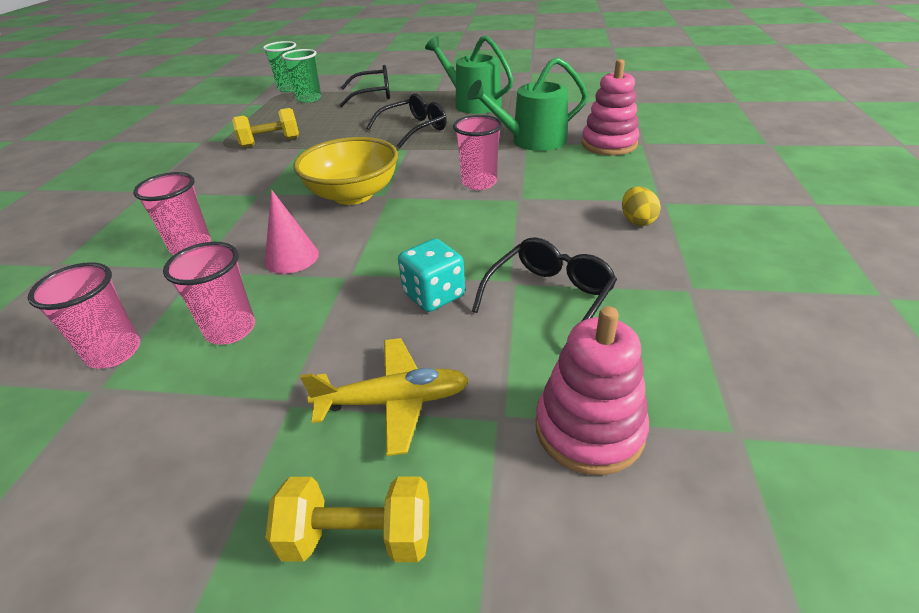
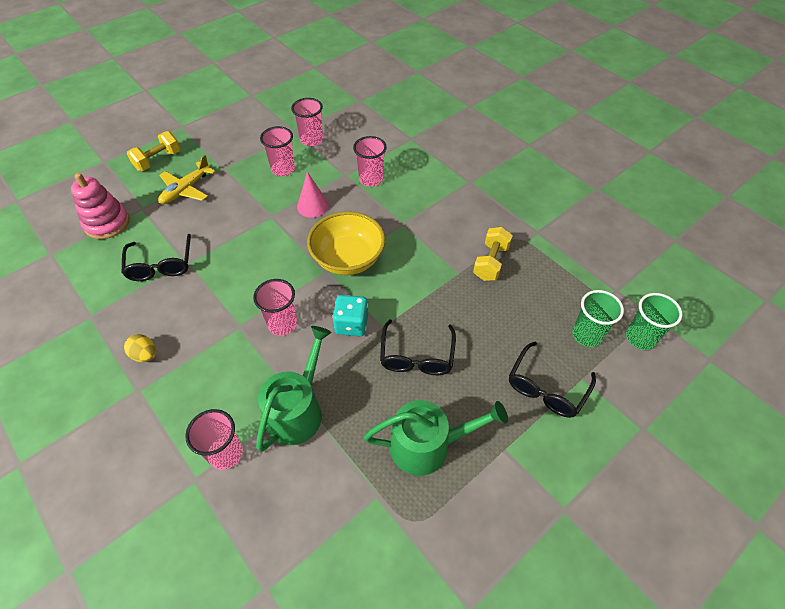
camera: 130 degrees right, 15 degrees up
(434, 295) = (218, 232): turquoise dice -> turquoise dice (351, 324)
(609, 144) = (225, 453): pink stacking toy -> pink cup

